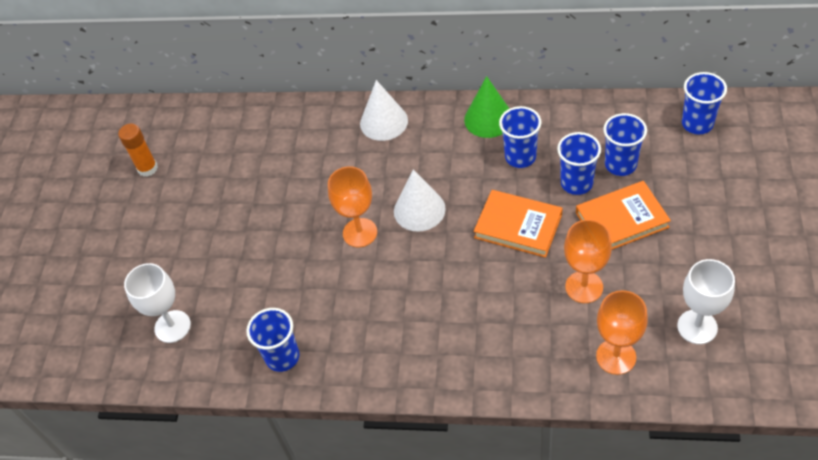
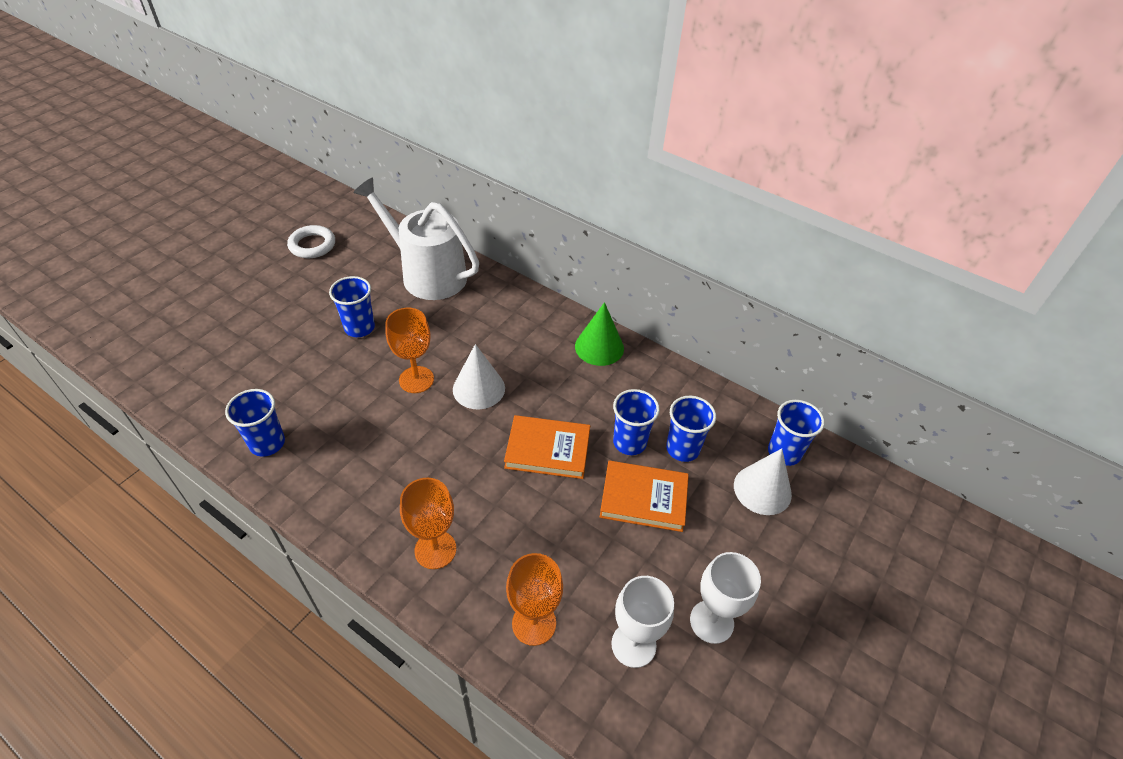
camera: 20 degrees right, 5 degrees down
(147, 168) = (312, 245): orange glue stick -> white ring
(172, 326) = (215, 370): white goblet -> white goblet (711, 621)
(283, 136) = (427, 274): none -> white watering can
(384, 122) = (513, 304): white cone -> white cone (762, 489)
(518, 226) = (547, 450): orange book -> orange book turned 45 degrees counterclockwise
(520, 157) = (599, 392): blue cup -> blue cup (359, 328)
(584, 287) = (559, 539): orange goblet -> orange goblet (435, 550)

